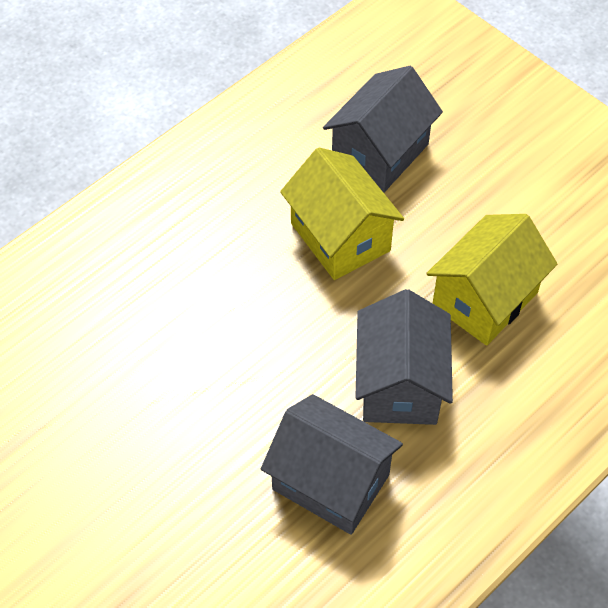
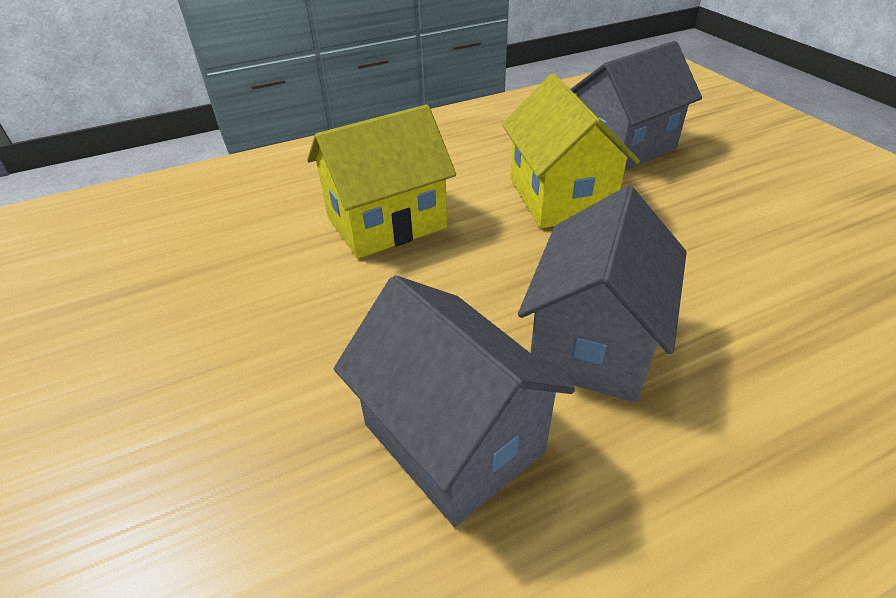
camera: 20 degrees right, 15 degrees down
(485, 299) = (729, 278): yellow house -> yellow house (386, 222)

